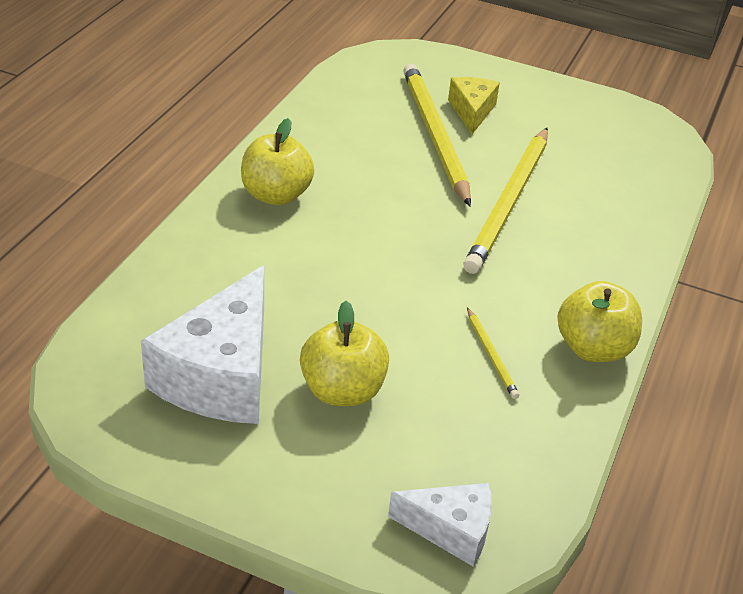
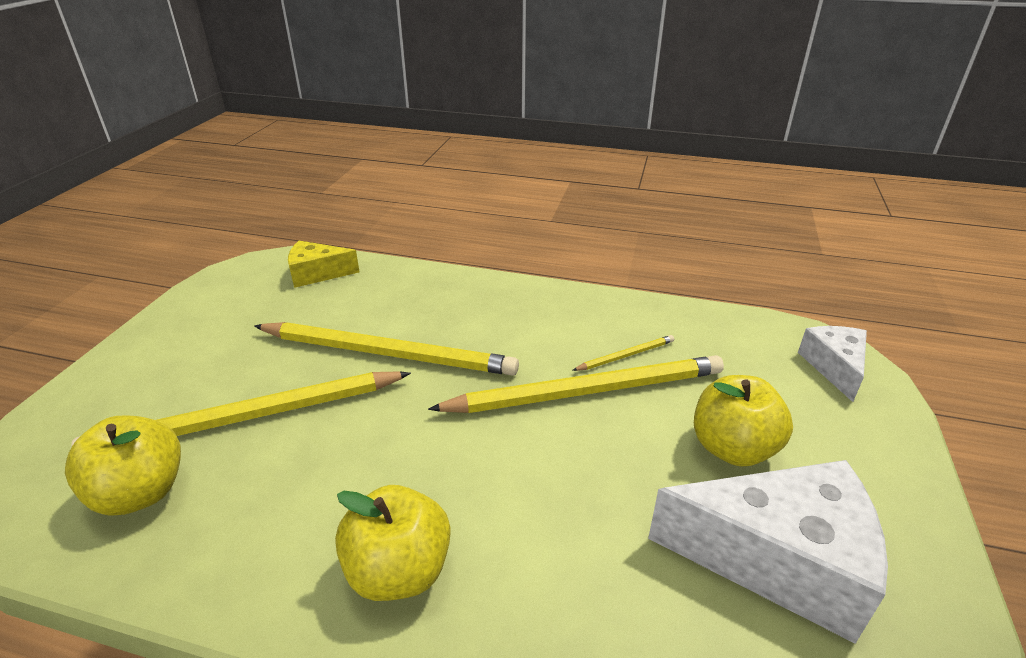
camera: 95 degrees left, 5 degrees down
(438, 315) = (587, 391): none -> yellow pencil
(471, 111) = (195, 389): yellow cheese -> yellow cheese (317, 274)
(593, 348) = (588, 304): yellow apple -> yellow apple (141, 493)

